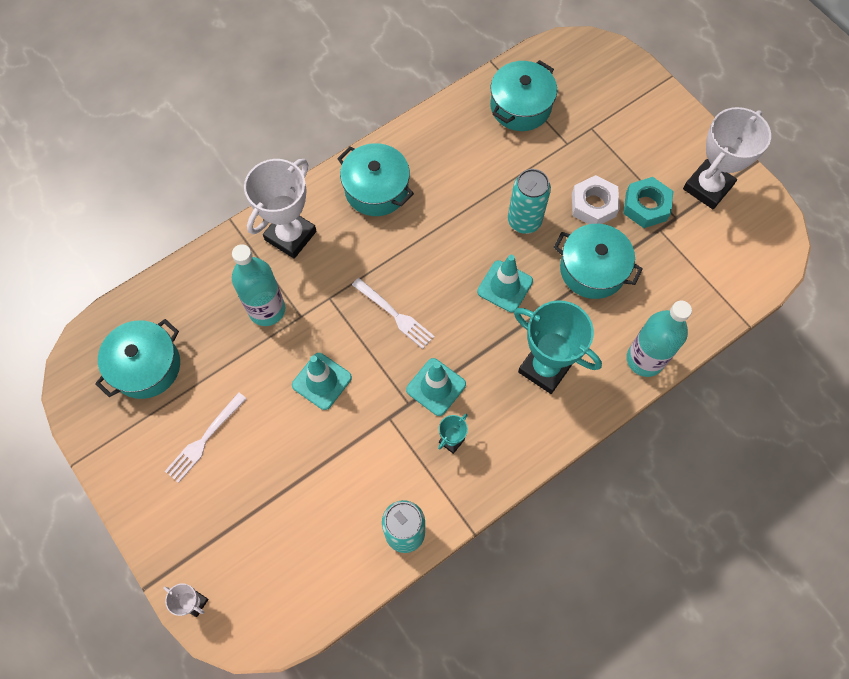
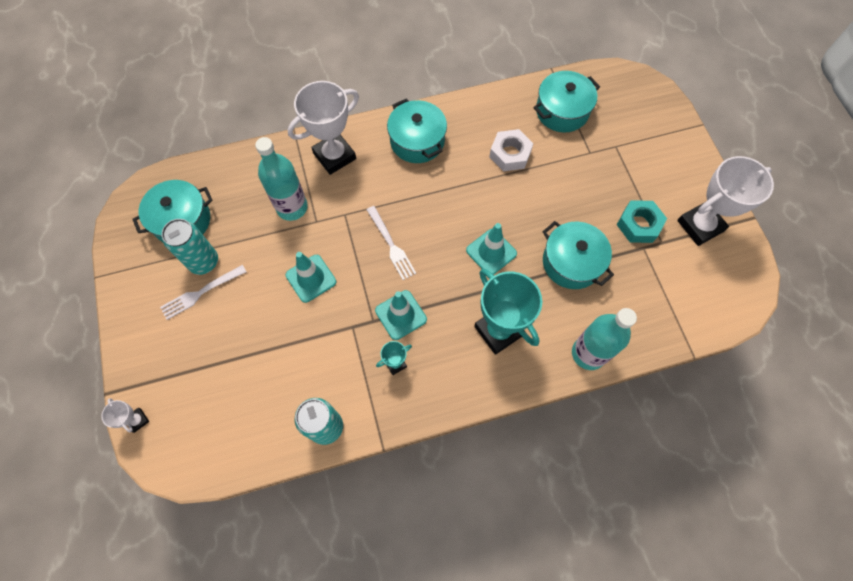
camera: 20 degrees right, 0 degrees up
(524, 221) = (528, 204): turquoise can -> turquoise can (204, 262)
(593, 205) = (593, 209): white nut -> white nut (510, 154)

